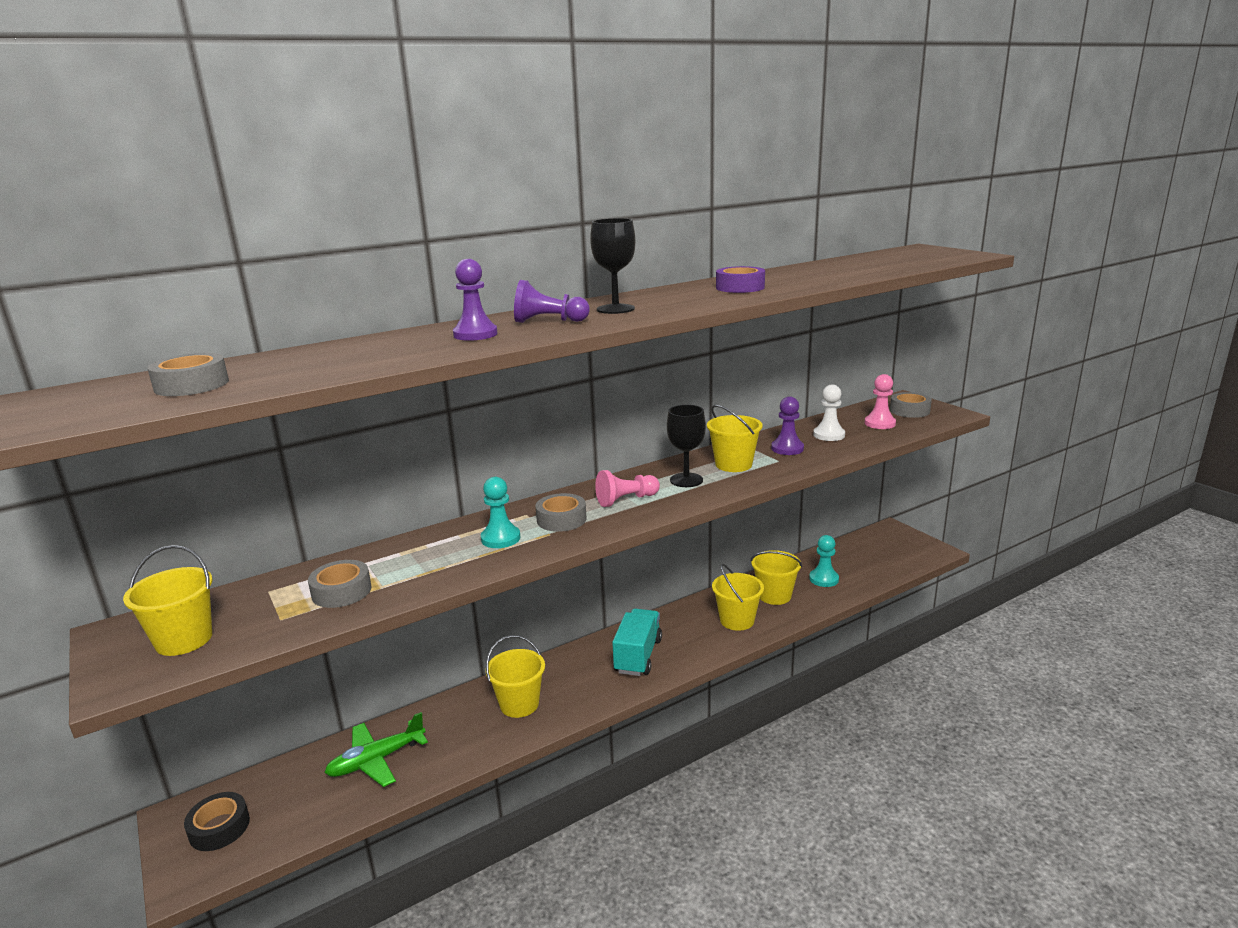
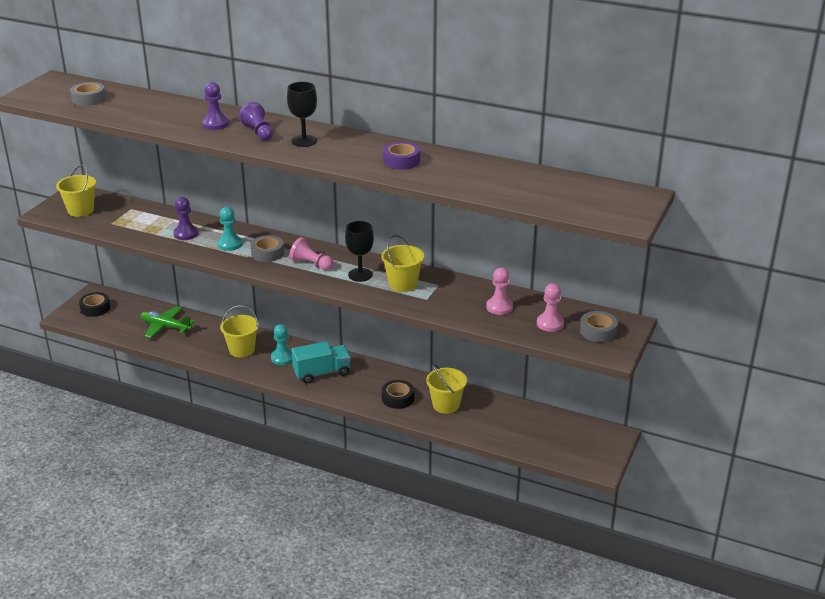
camera: 55 degrees right, 10 degrees up
(341, 591) = (144, 226): grey tape -> none
(737, 620) = (398, 398): yellow bucket -> black tape
(787, 449) = (453, 297): purple pawn -> purple pawn (186, 234)
(824, 579) = (492, 421): turquoise pawn -> turquoise pawn (282, 358)
(829, 435) = (499, 307): white pawn -> pink pawn

